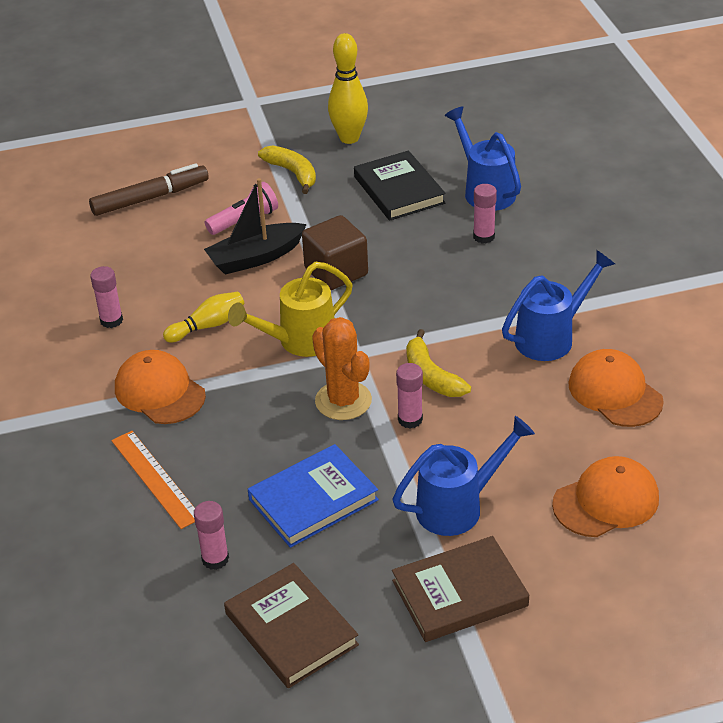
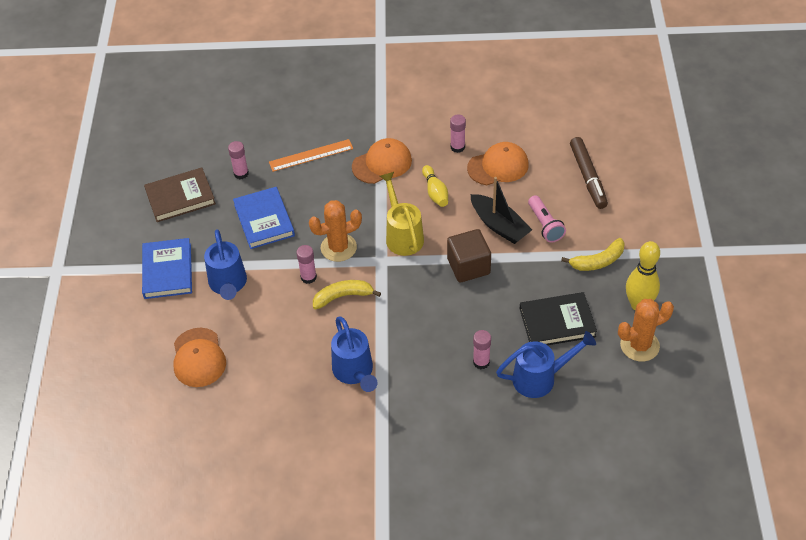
camera: 105 degrees right, 10 degrees up
(256, 257) = (499, 225): black boat -> black boat turned 150 degrees clockwise
(407, 131) = (639, 345): none -> orange cactus
(459, 593) = (167, 271): brown book -> blue book
(615, 392) = (287, 392): orange cap -> orange cap (498, 166)

